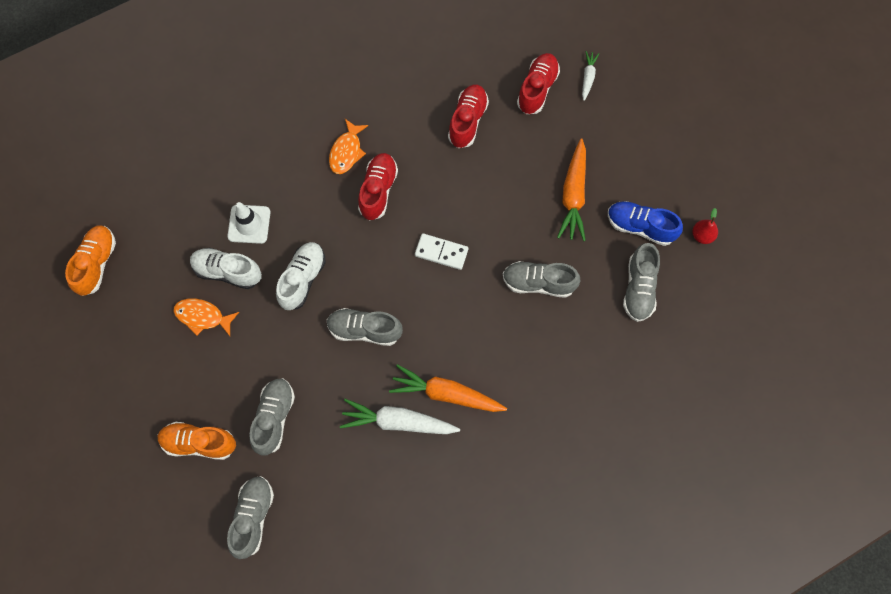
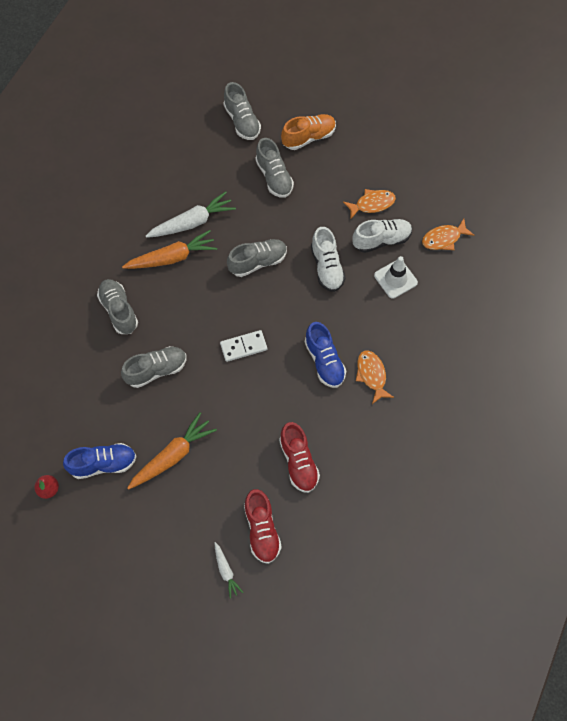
camera: 145 degrees right, 5 degrees down
(96, 264) = (471, 191): orange shoe -> none
(168, 233) = (443, 238): none -> orange fish
(378, 191) = (324, 361): red shoe -> blue shoe
(573, 195) = (172, 456): orange carrot -> orange carrot turned 75 degrees clockwise
(639, 288) = (77, 414): grey shoe -> grey shoe (119, 311)

